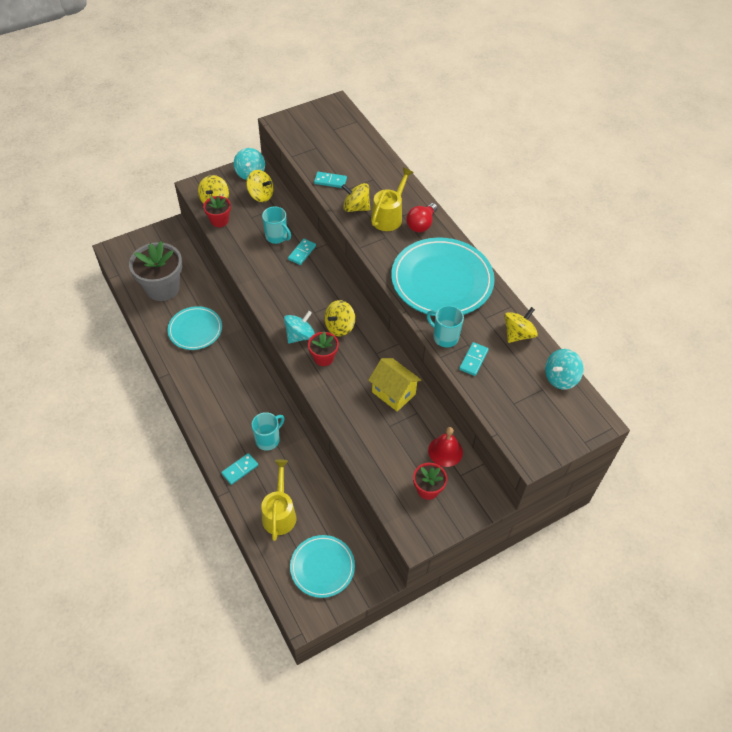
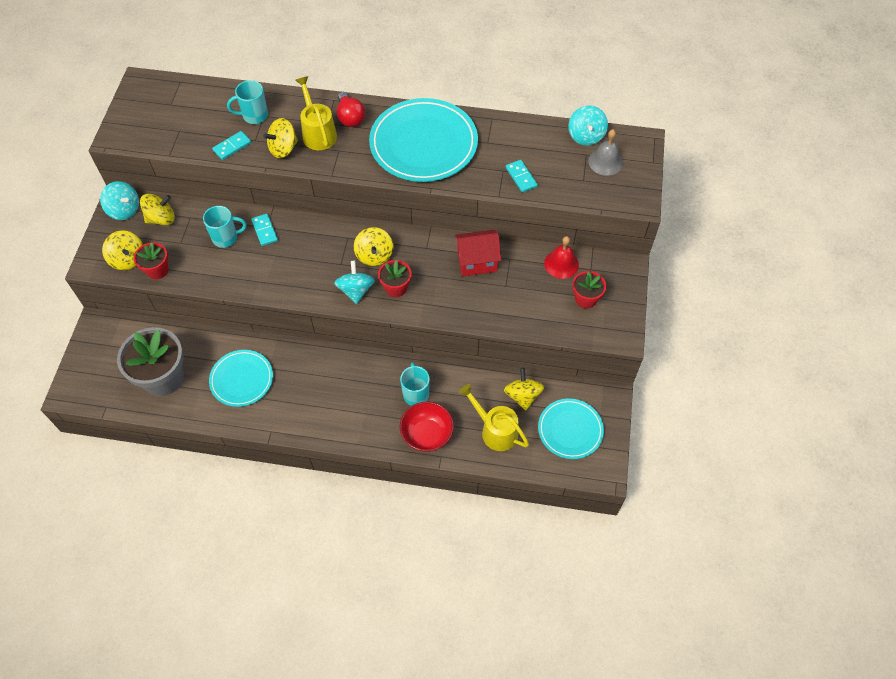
camera: 50 degrees left, 5 degrees up
(240, 469) = (427, 434): turquoise domino -> red bowl
(393, 393) = (477, 262): yellow house -> red house
(444, 337) = (482, 180): turquoise mug -> turquoise mug (254, 116)
(518, 334) = (522, 133): yellow spinning top -> yellow spinning top (522, 395)
(548, 407) = (605, 162): none -> grey bell

